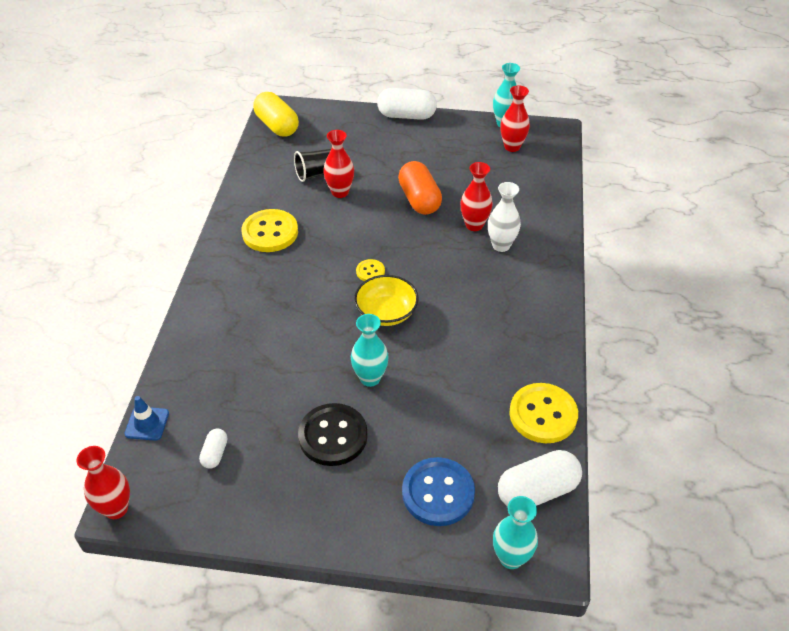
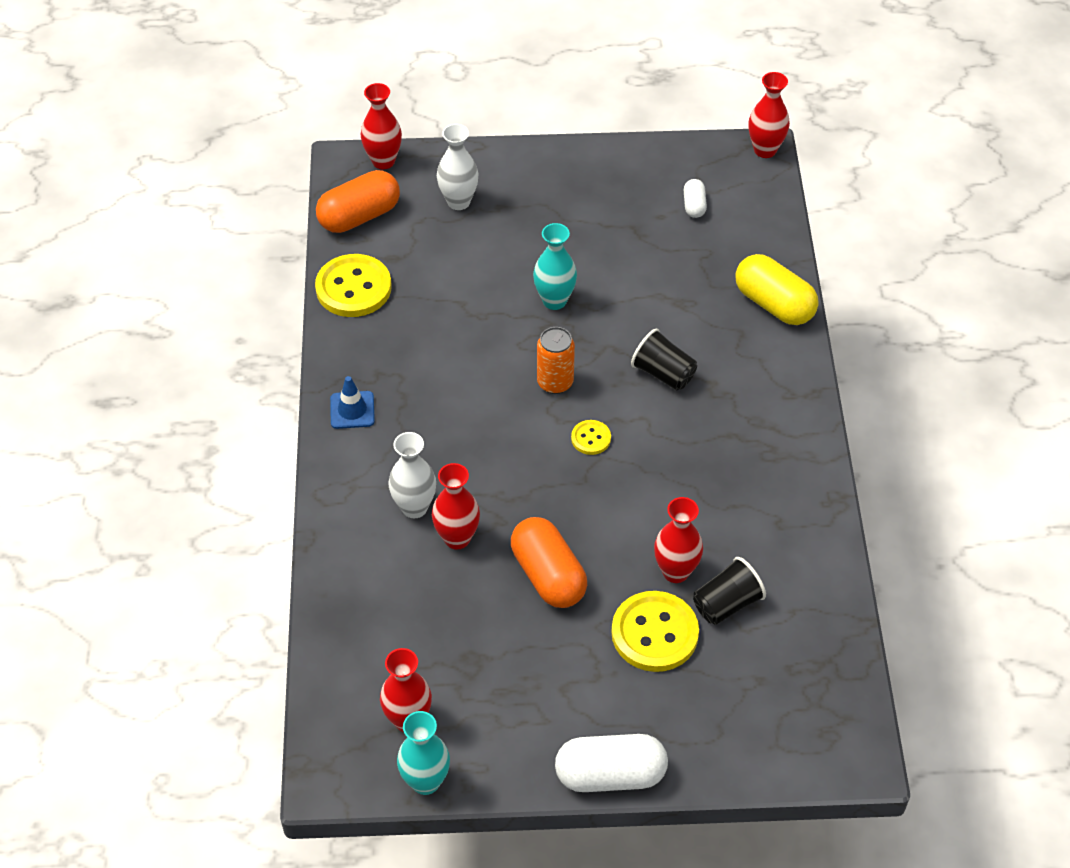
camera: 170 degrees right, 5 degrees up
(147, 423) = (779, 223): blue traffic cone -> blue traffic cone (352, 410)
(270, 232) = (752, 481): yellow button -> yellow button (654, 633)
(277, 126) = (836, 708): yellow capsule -> yellow capsule (774, 304)
(302, 308) = (663, 373): none -> black cup
(333, 436) = (578, 237): black button -> none
(386, 312) = (555, 382): yellow bowl -> orange can
(438, 493) = (458, 202): blue button -> white vase
(511, 558) = (383, 161): turquoise vase -> red vase
(537, 491) = (359, 216): white capsule -> orange capsule

